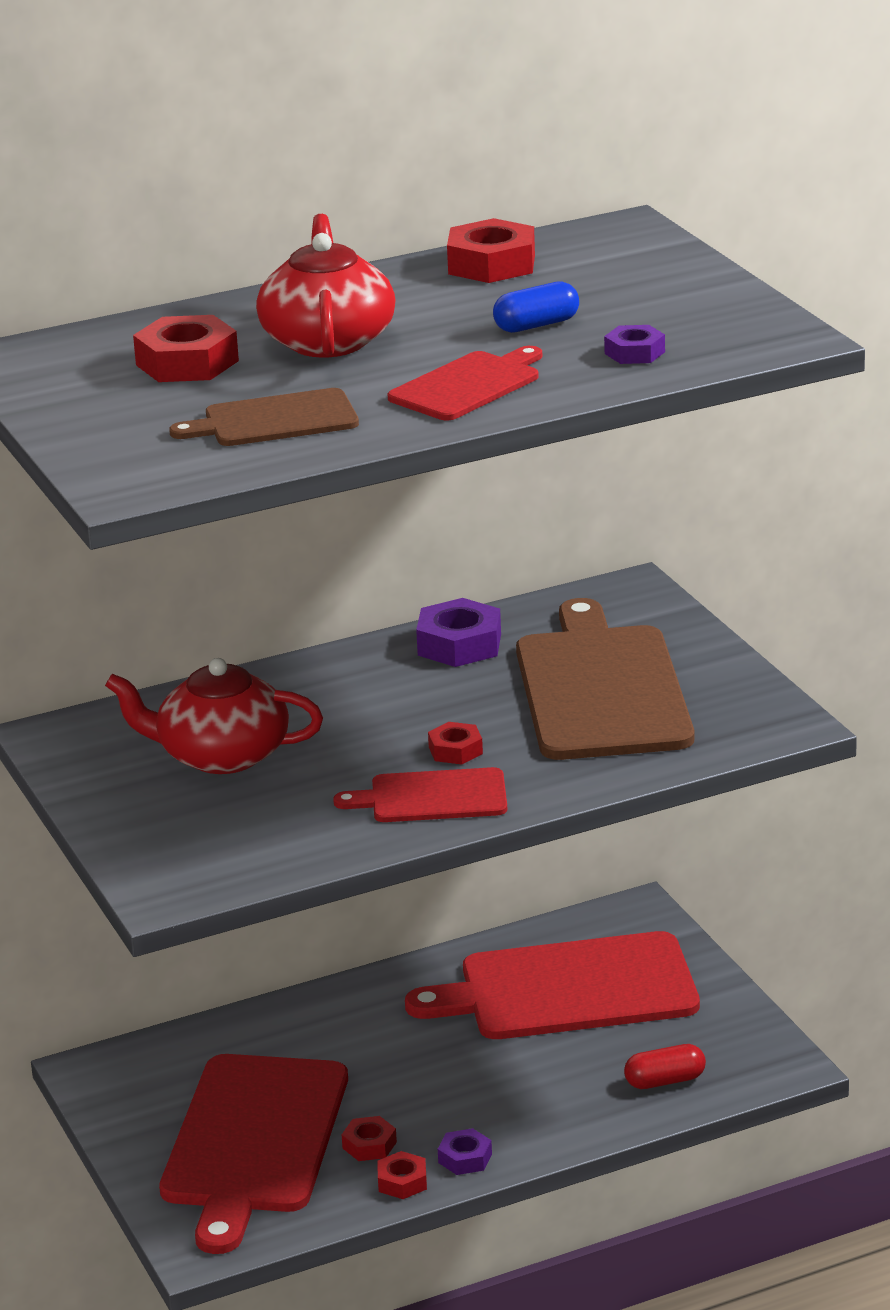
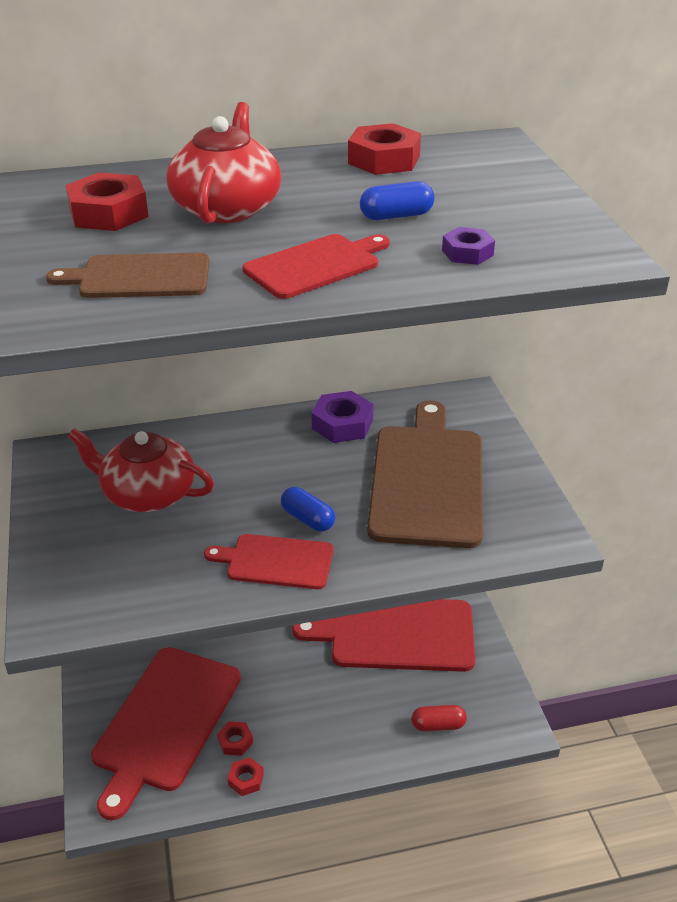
camera: 10 degrees right, 10 degrees up
(455, 750) = (308, 519): red nut -> blue capsule
(465, 1158) = (292, 767): purple nut -> none

